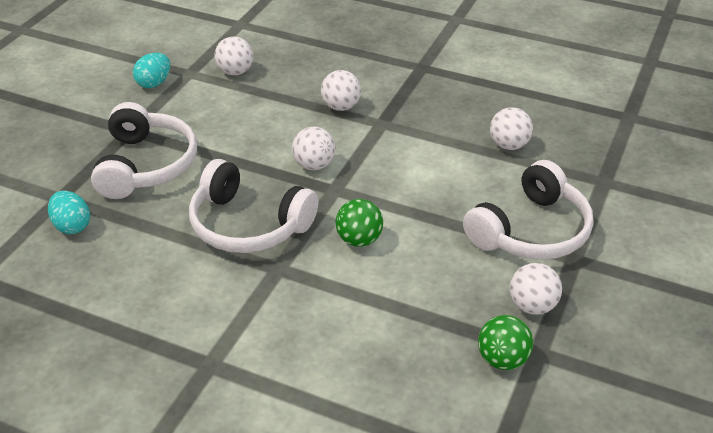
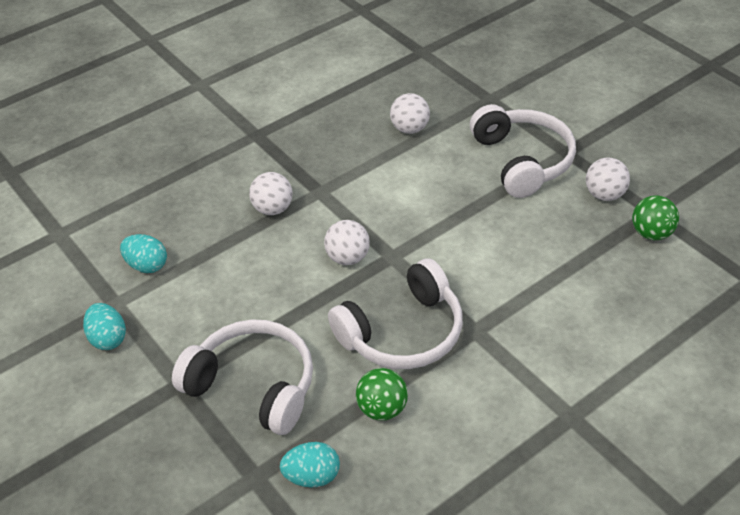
camera: 60 degrees left, 5 degrees up
(235, 72) = (147, 265): white ball -> turquoise egg
(359, 240) = (470, 264): green ball -> green ball (382, 409)

